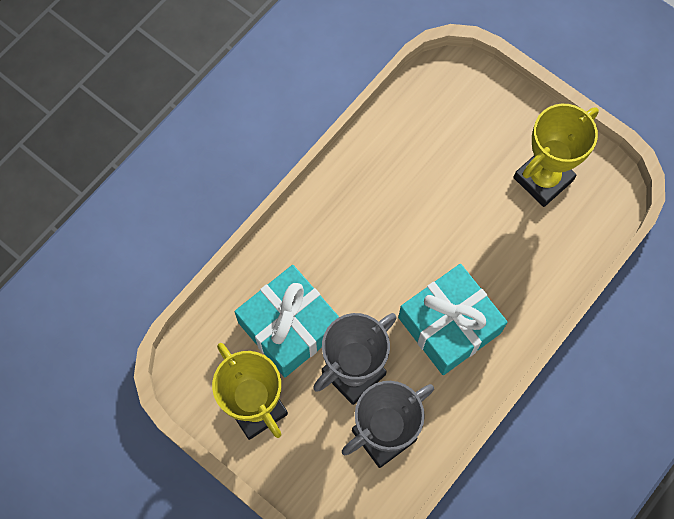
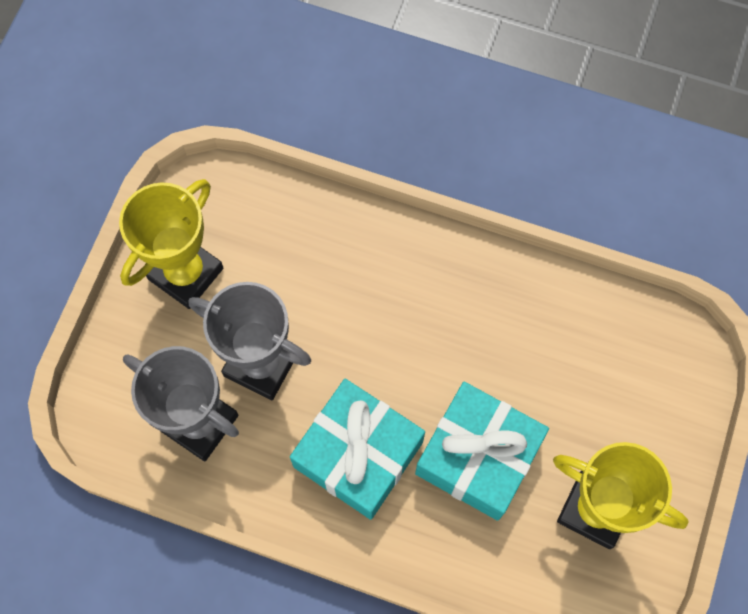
camera: 70 degrees right, 0 degrees up
(289, 326) = (291, 275): turquoise gift -> turquoise gift (478, 456)

